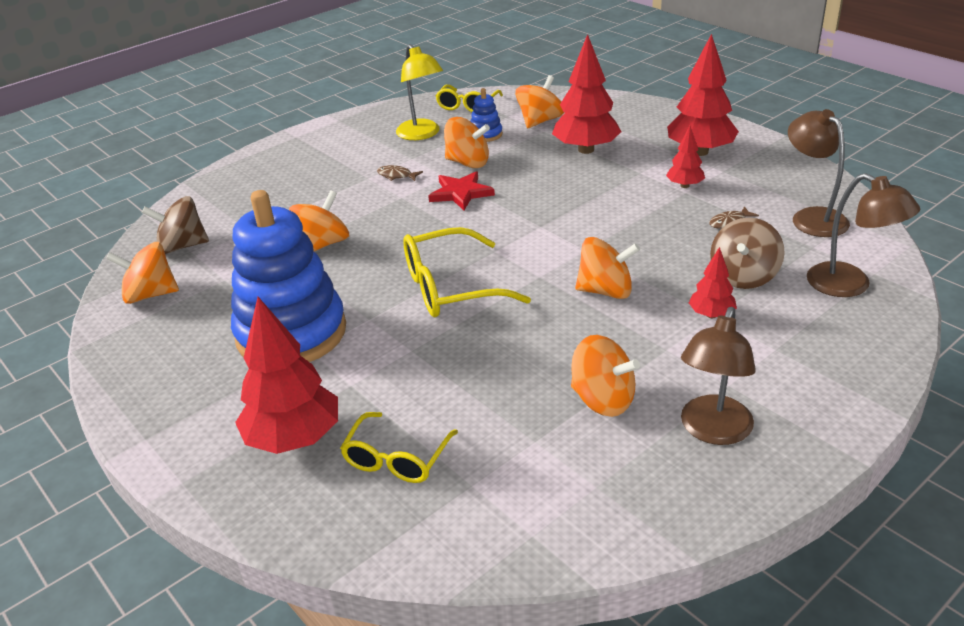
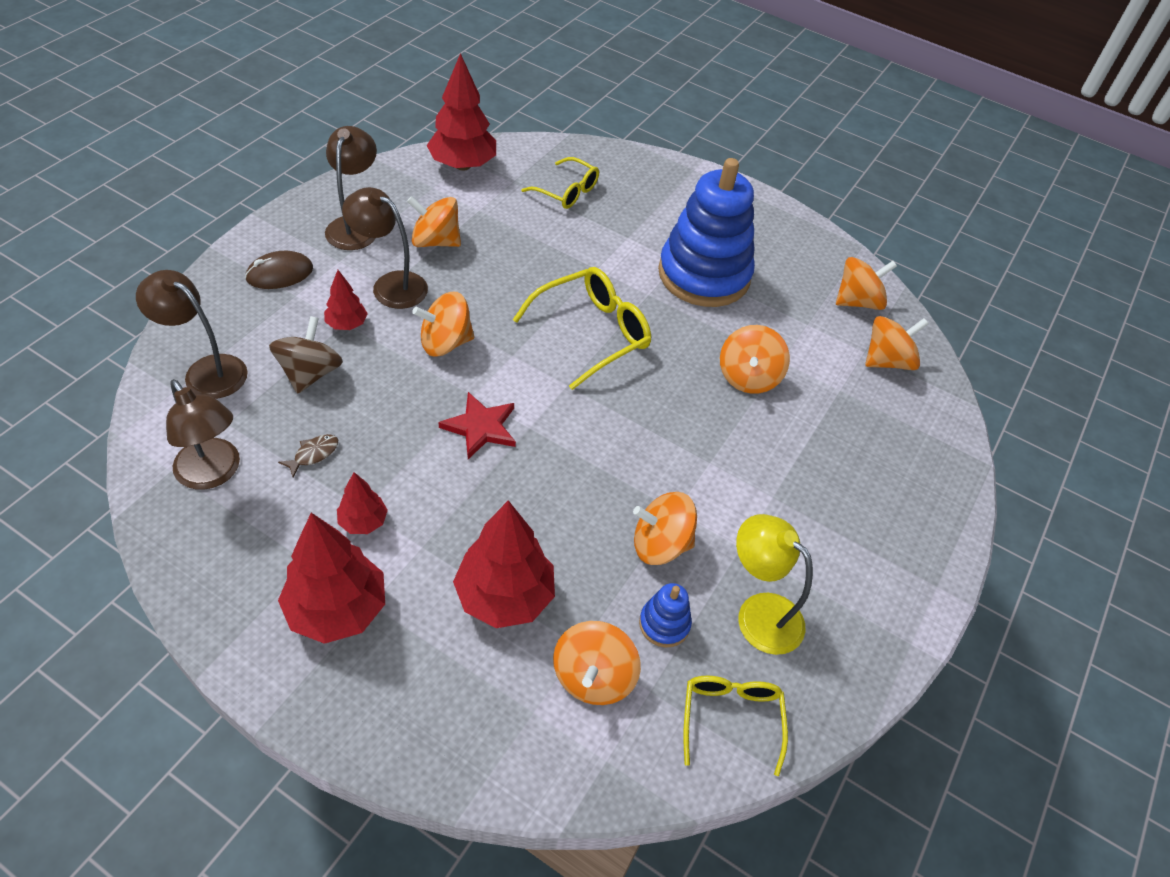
camera: 155 degrees right, 15 degrees up
(182, 246) = (887, 361): brown spinning top -> orange spinning top
(294, 438) = (642, 198): red tree -> red tree (462, 165)
(396, 176) = (739, 504): brown fish -> none
(396, 459) = (567, 192): yellow glasses -> yellow glasses turned 120 degrees clockwise
(460, 193) = (642, 477): red star -> red star (481, 427)
(663, 351) = (390, 285): none -> brown lamp
(801, 374) = (280, 273): none -> brown mouse

